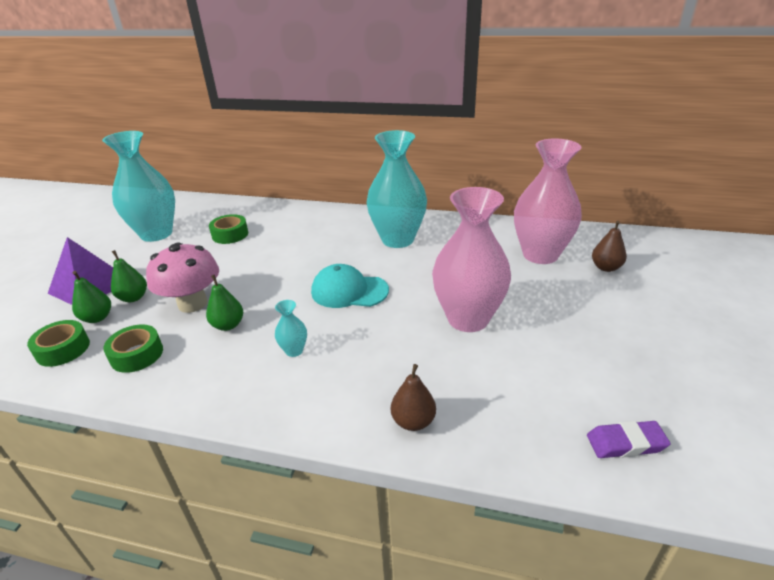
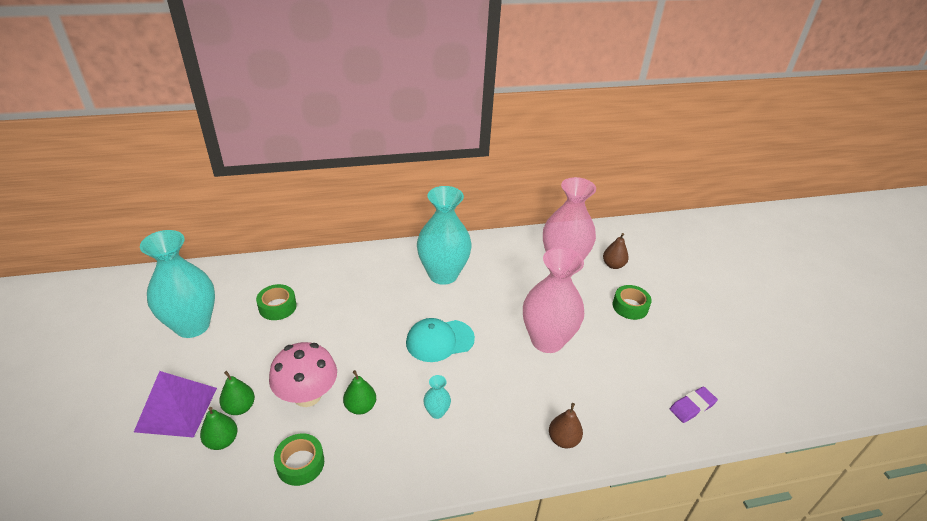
camera: 30 degrees left, 5 degrees up
(63, 349) = (219, 484): green tape -> green tape (630, 306)

